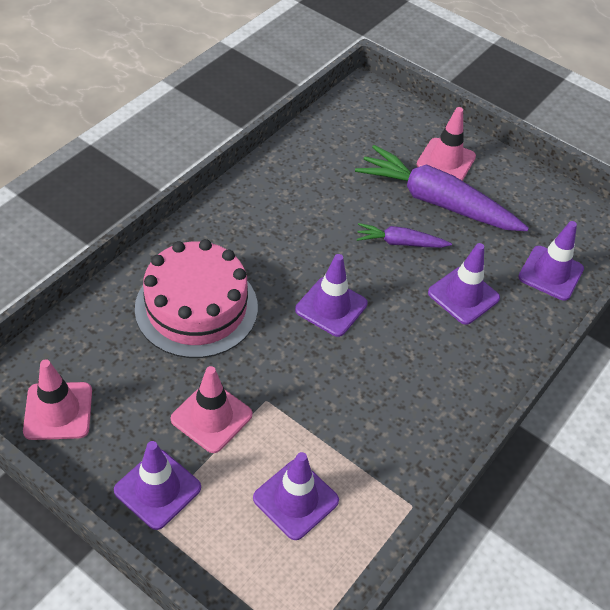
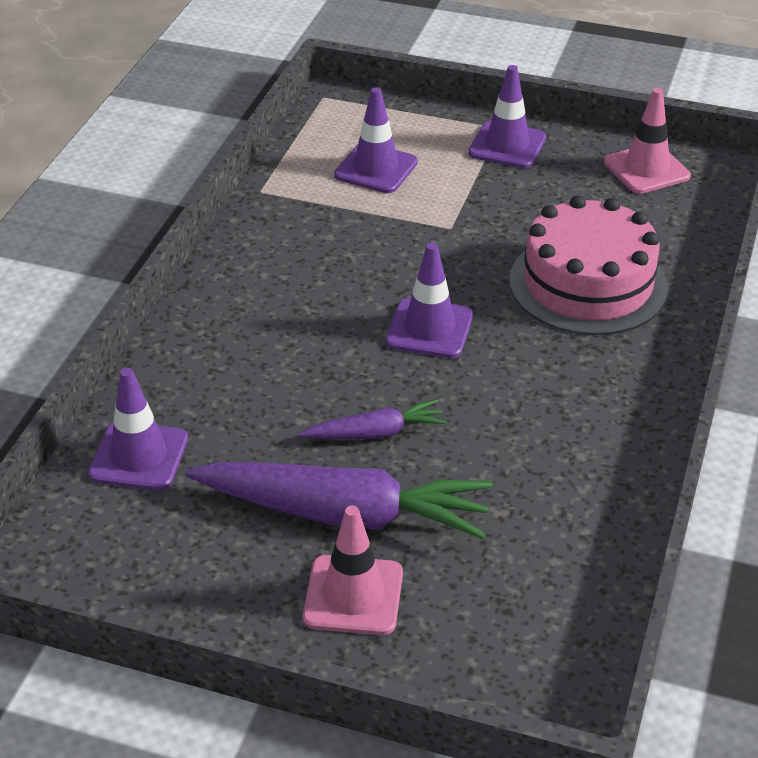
camera: 165 degrees right, 10 degrees down
(211, 417) = (496, 201): pink traffic cone -> none
(463, 295) = (261, 390): purple traffic cone -> none

